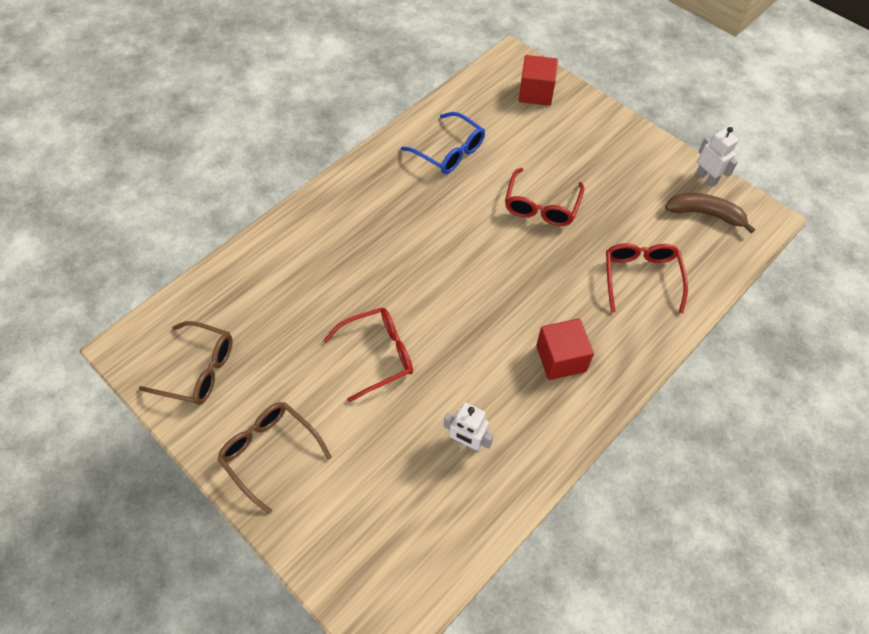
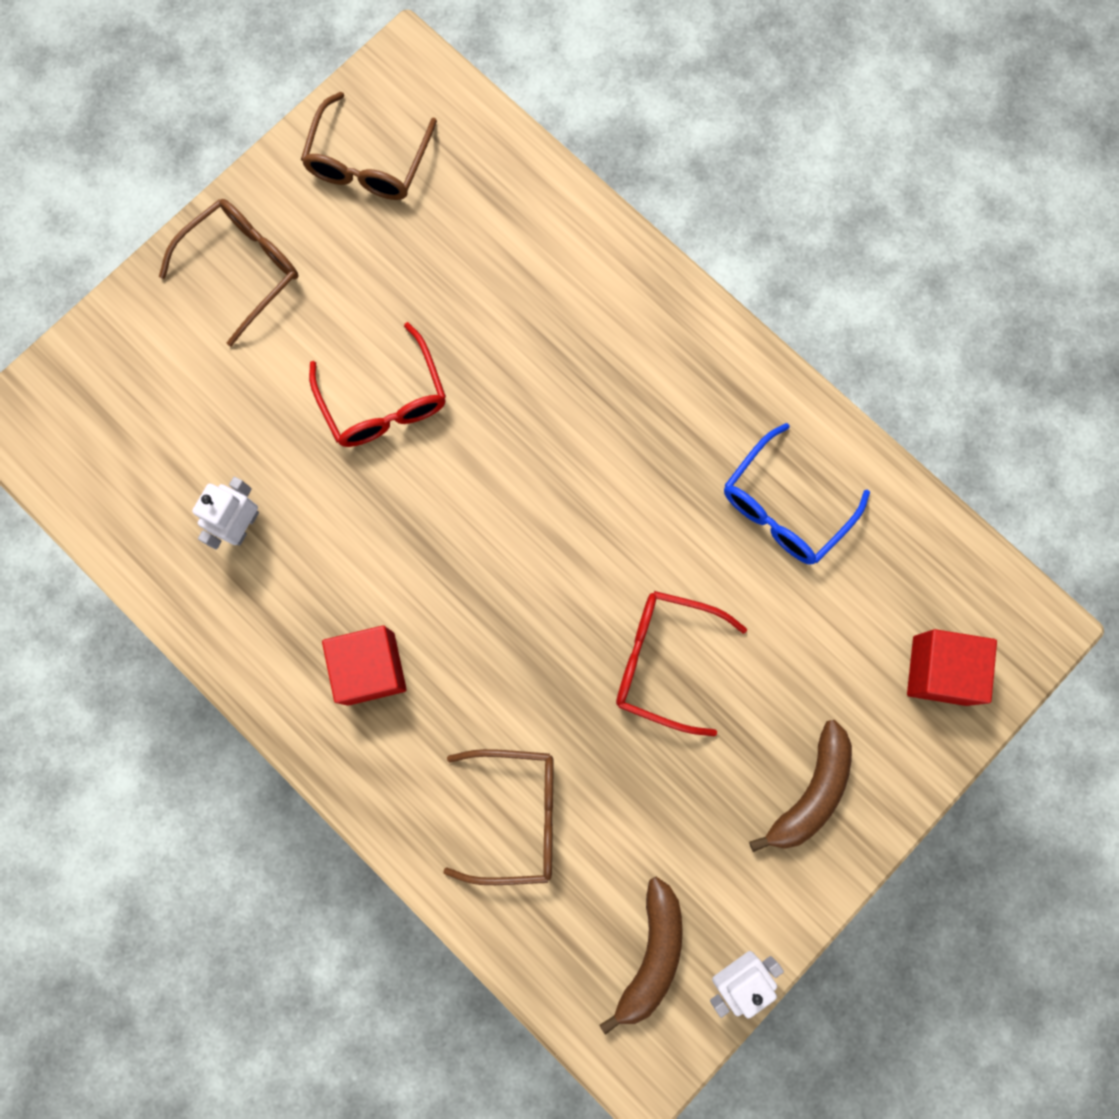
camera: 90 degrees right, 20 degrees up
(606, 145) = (810, 791): none -> brown banana
(641, 277) = (516, 815): red glasses -> brown glasses

